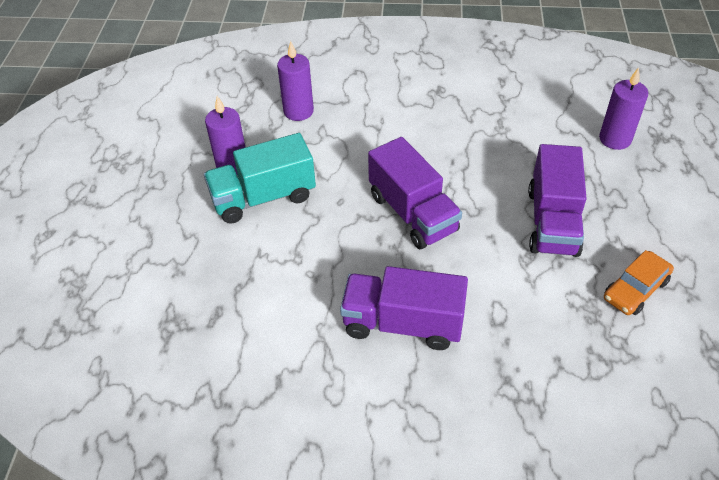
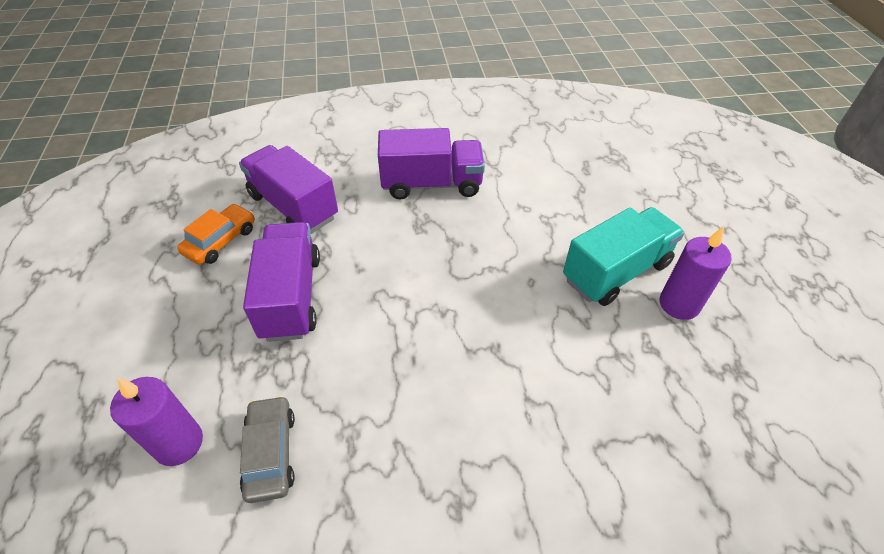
camera: 165 degrees right, 0 degrees up
(298, 111) = (656, 410): purple candle -> none
(412, 213) = (447, 280): purple truck -> purple truck (293, 206)
(552, 126) = (270, 453): none -> grey car

